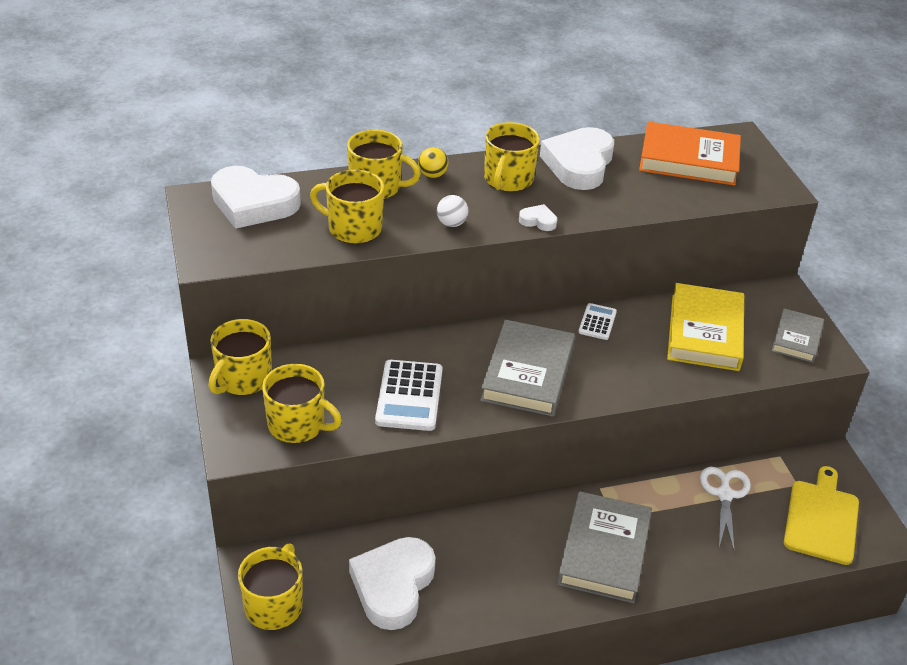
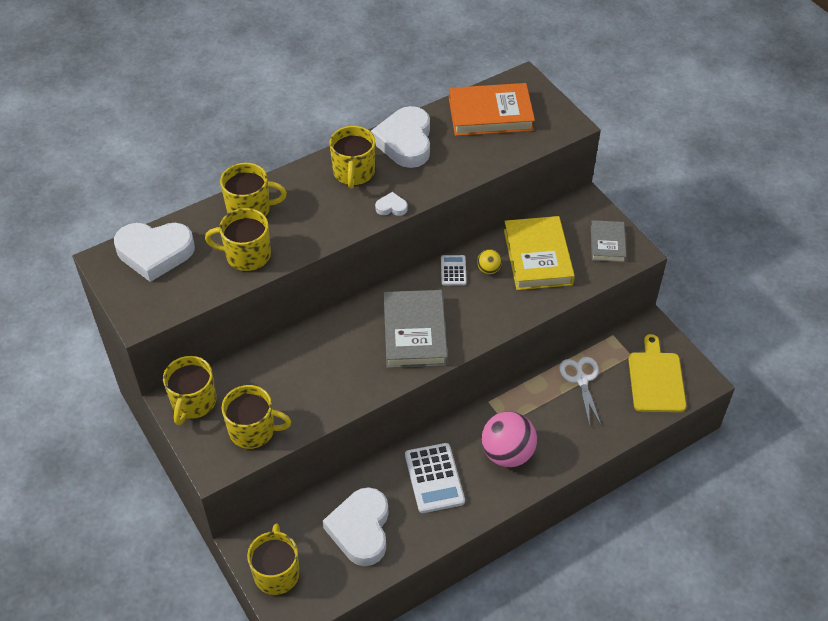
camera: 15 degrees left, 10 degrees up
(409, 396) = (330, 379): white calculator -> white calculator (434, 478)
(432, 175) = (291, 184): yellow ball -> yellow ball (488, 269)
(451, 223) = (324, 229): white ball -> none
(604, 551) = (507, 453): grey book -> pink ball

